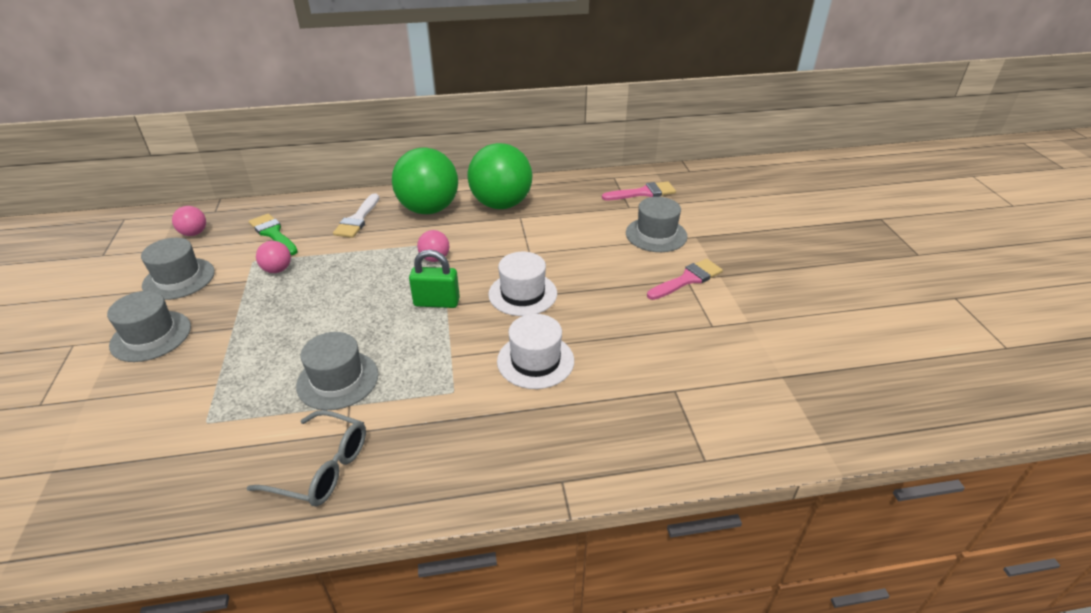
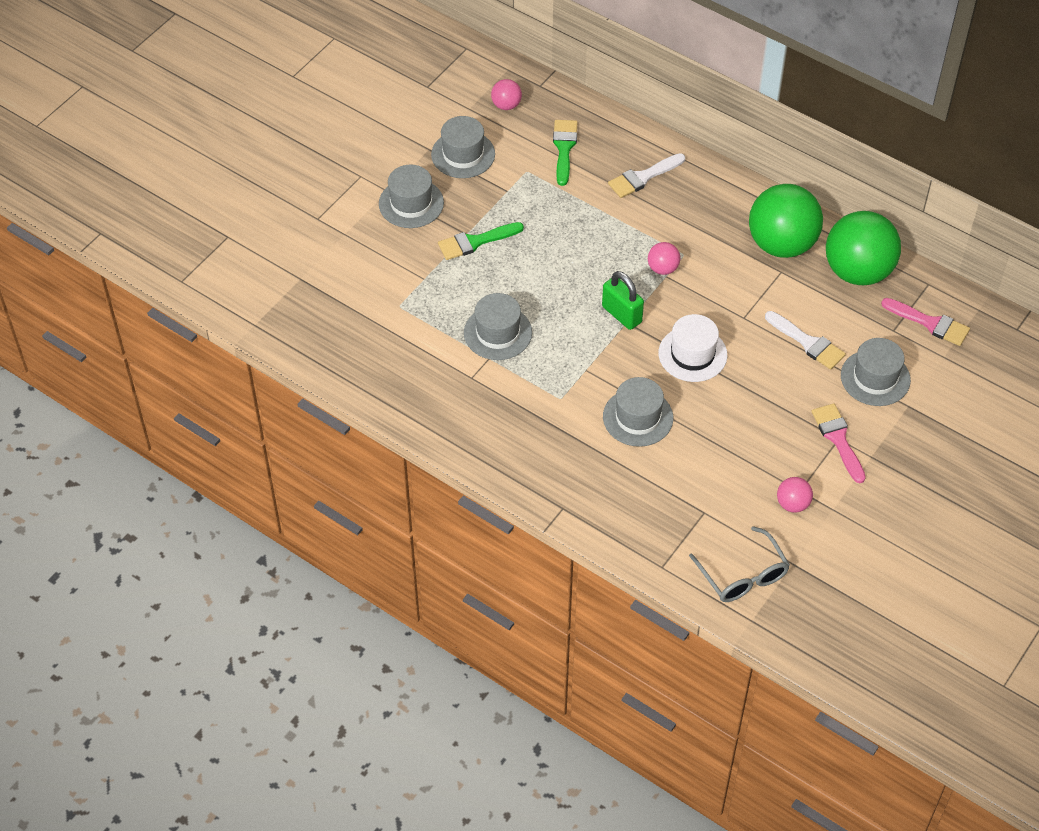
camera: 45 degrees right, 15 degrees up
(248, 328) = (476, 241): none -> green brush
(277, 269) = (537, 194): pink ball -> pink ball (792, 504)
(321, 468) = (438, 390): grey glasses -> grey glasses (742, 575)
(429, 209) = (713, 206): green ball -> green ball (858, 271)
(535, 361) = (638, 417): white hat -> grey hat
(589, 241) = (807, 342): none -> white brush
(687, 279) = (838, 439): pink brush -> pink brush turned 120 degrees counterclockwise

